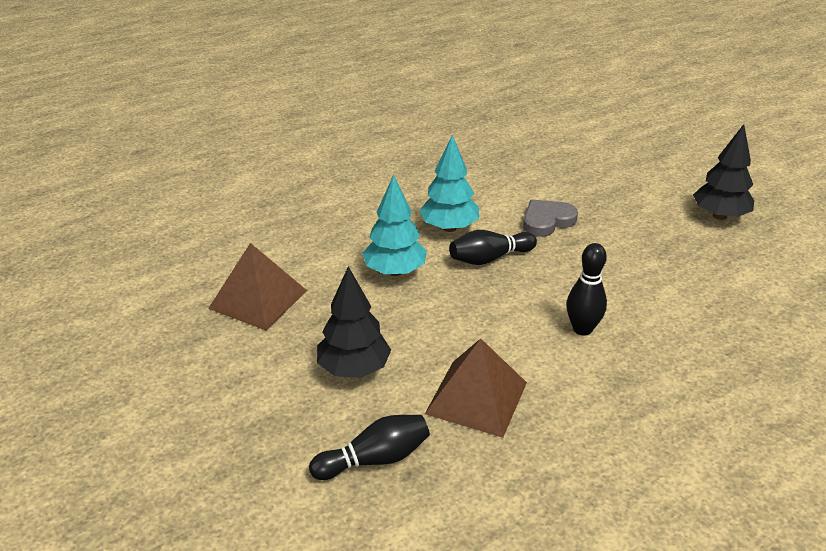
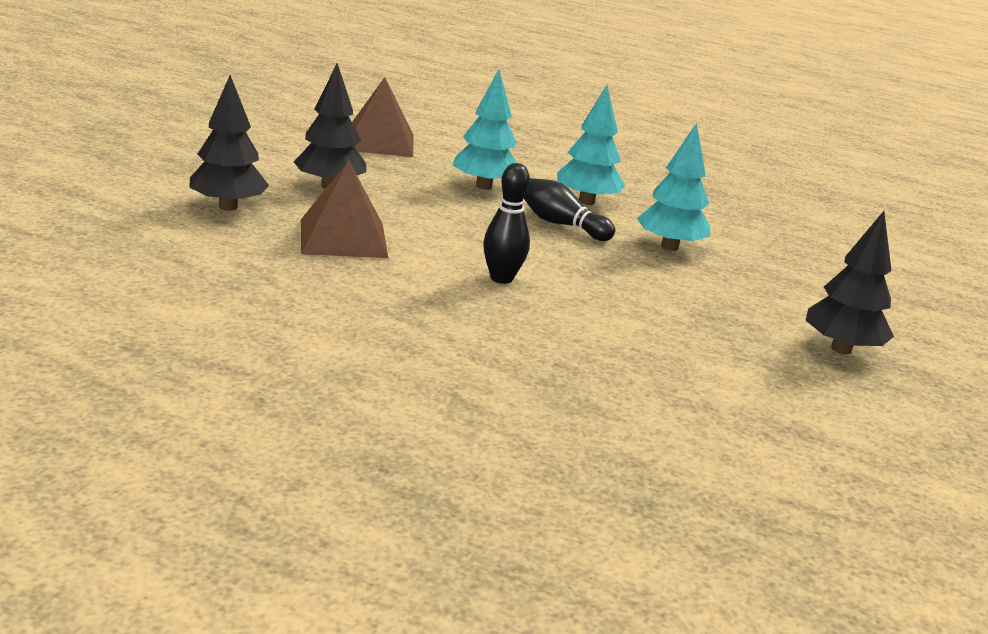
camera: 55 degrees right, 10 degrees down
(375, 459) = (228, 207): black bowling pin -> black tree
(547, 221) = (669, 246): grey heart -> turquoise tree

